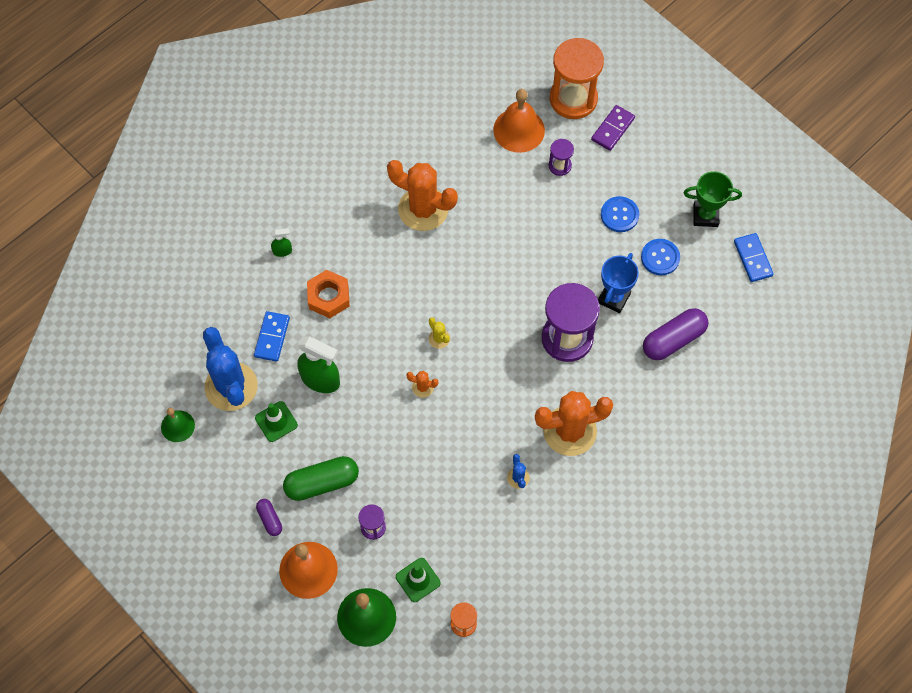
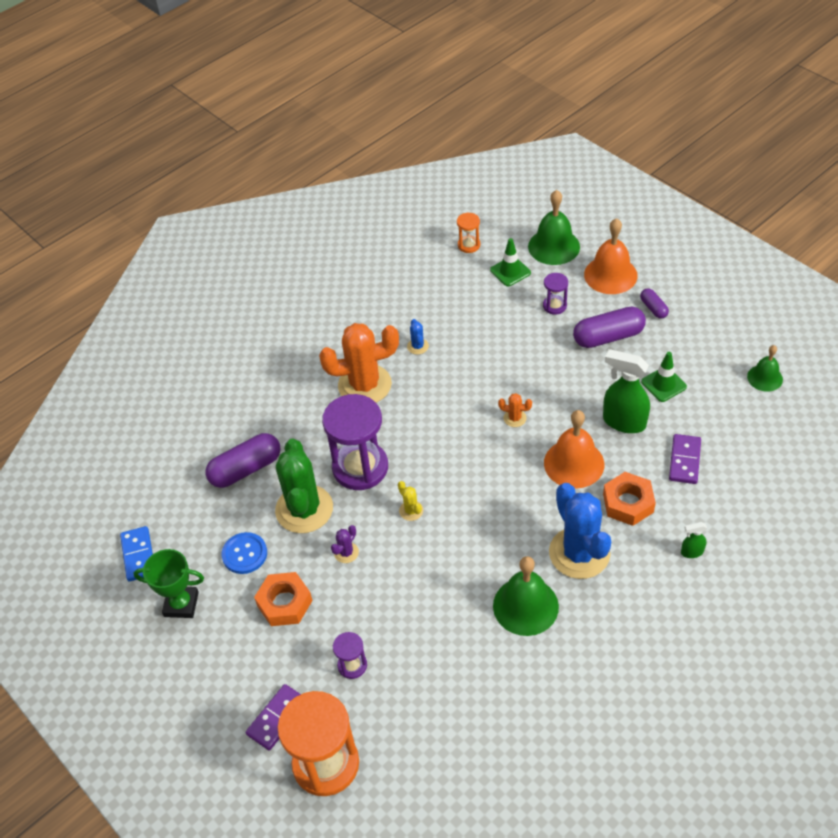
camera: 175 degrees left, 15 degrees down
(231, 386) = (718, 413): blue cactus -> blue cactus (579, 553)
(272, 337) = (684, 460): blue domino -> purple domino
(322, 483) = (608, 337): green capsule -> purple capsule
(423, 209) = (525, 606): orange cactus -> green bell
(439, 338) = (499, 464): yellow cactus -> yellow cactus (411, 511)
(519, 130) = (403, 715): orange bell -> orange bell (574, 463)
(572, 257) = (346, 552): none -> purple cactus
(614, 298) = (304, 509): blue trophy -> green cactus
(619, 215) = (284, 603): blue button -> orange nut

